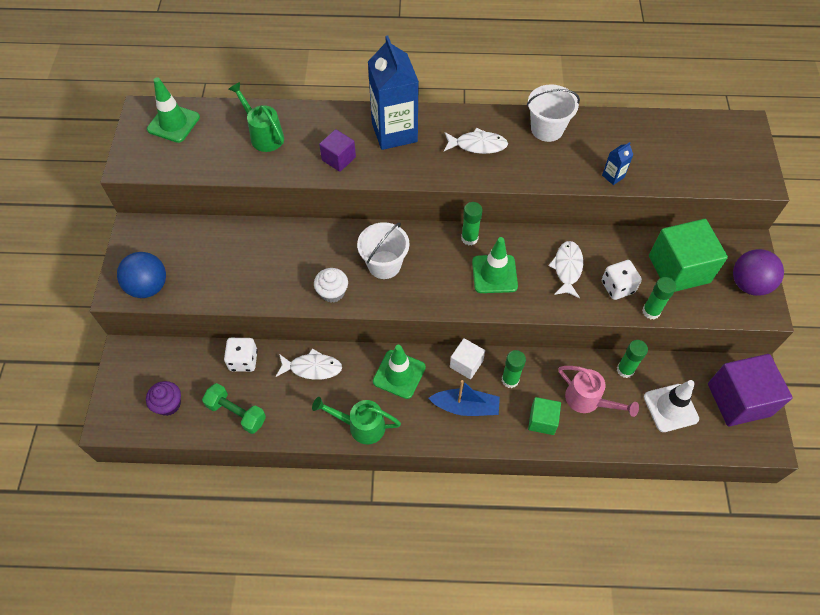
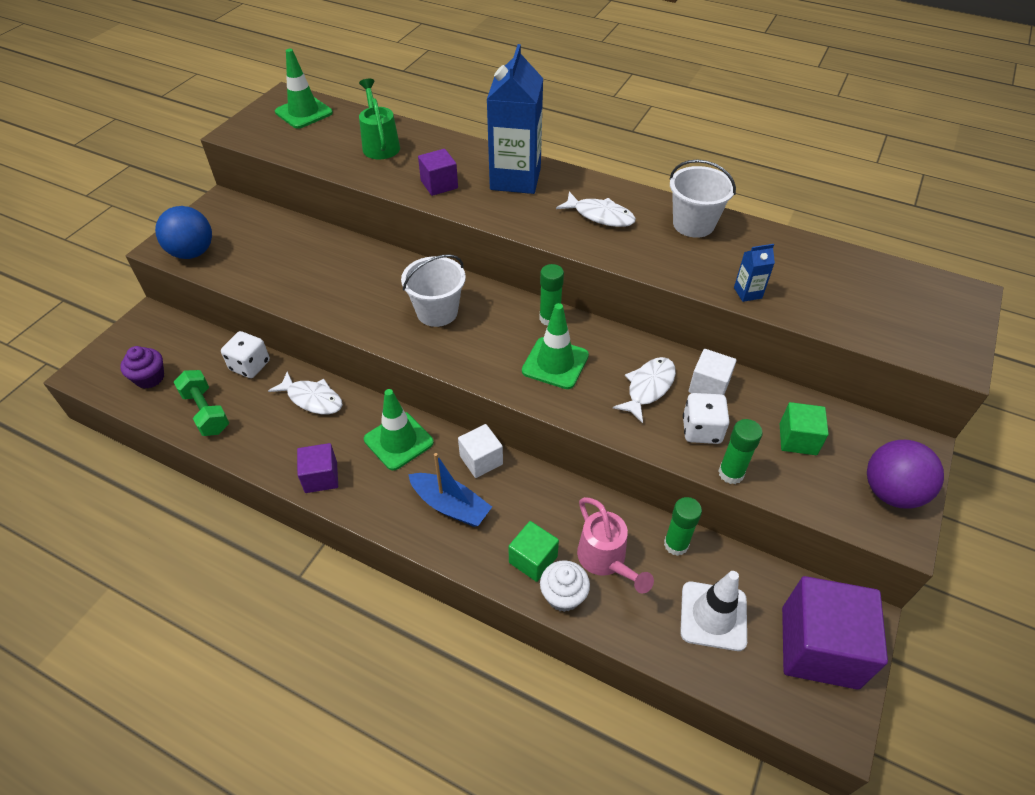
camera: 25 degrees right, 10 degrees down
(332, 292) = (363, 319): white cupcake -> white cupcake (563, 595)
(361, 426) = (321, 477): green watering can -> purple cube
(510, 380) = (522, 497): green glue stick -> none
(605, 251) = (708, 386): none -> white cube
(679, 269) = (797, 439): green cube -> green cube, size x0.53

